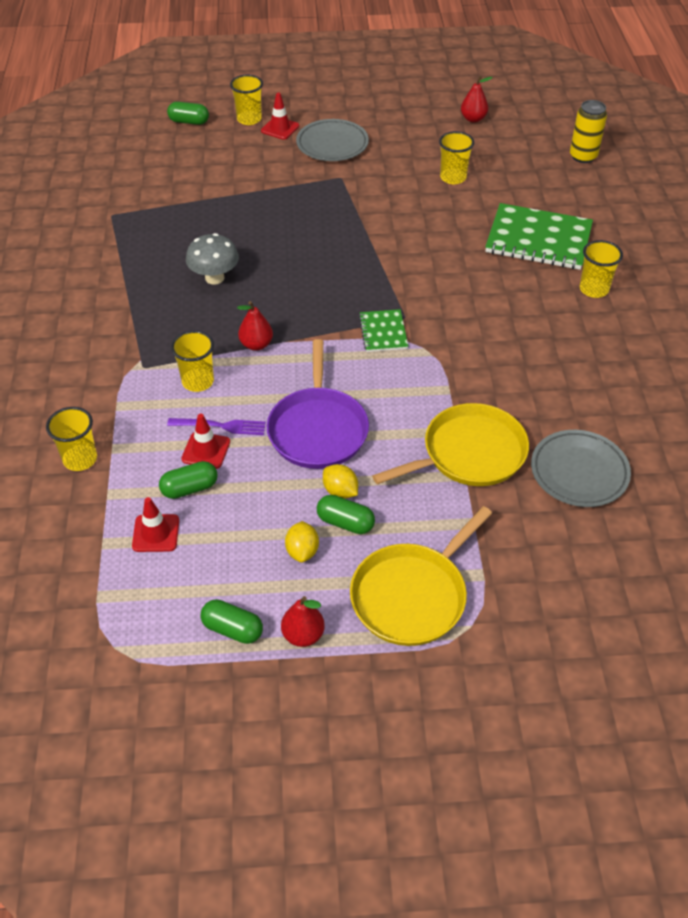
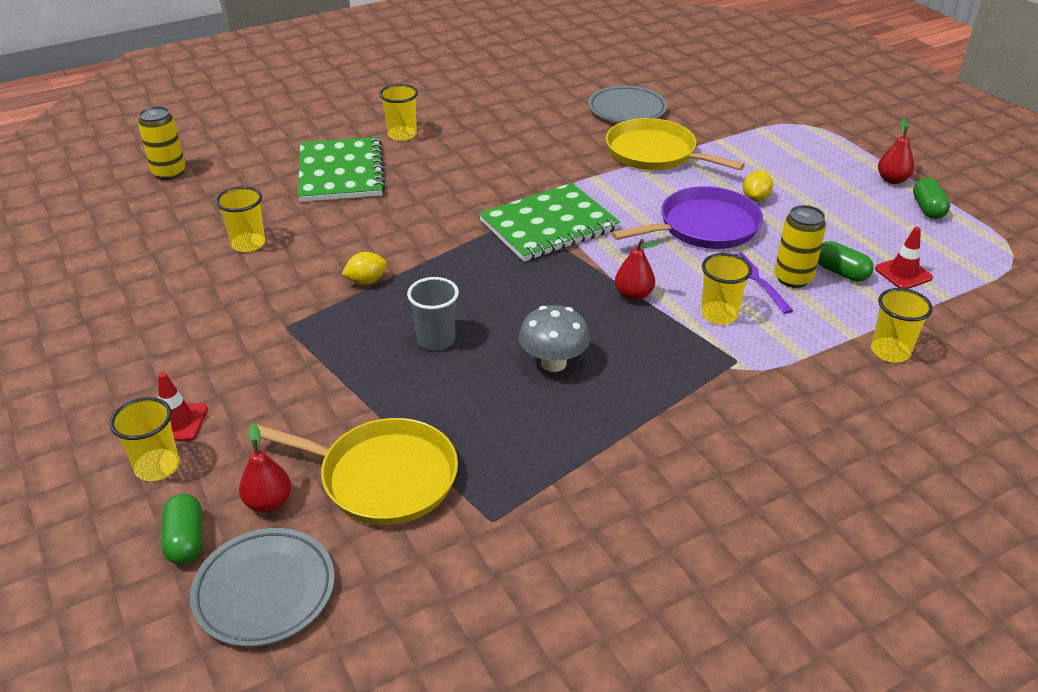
camera: 115 degrees left, 10 degrees down
(206, 450) = (793, 278): red traffic cone -> yellow can
(279, 234) = (436, 340): none -> grey cup
(302, 551) = (829, 199): yellow lemon -> yellow lemon (366, 281)
(332, 144) = (206, 357): grey plate -> grey plate (265, 591)
(345, 522) = (781, 188): green capsule -> none
(383, 332) = (549, 225): green notebook -> green notebook, size x1.92
(412, 595) = (807, 148): yellow pan -> yellow pan (382, 477)
(473, 119) = (103, 258): red pear -> red pear (268, 502)

